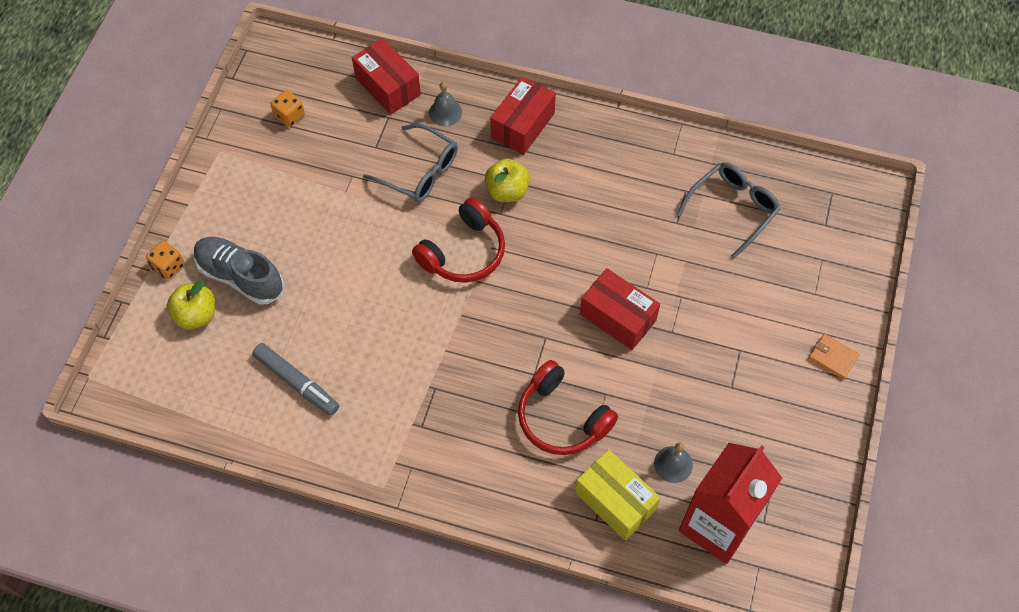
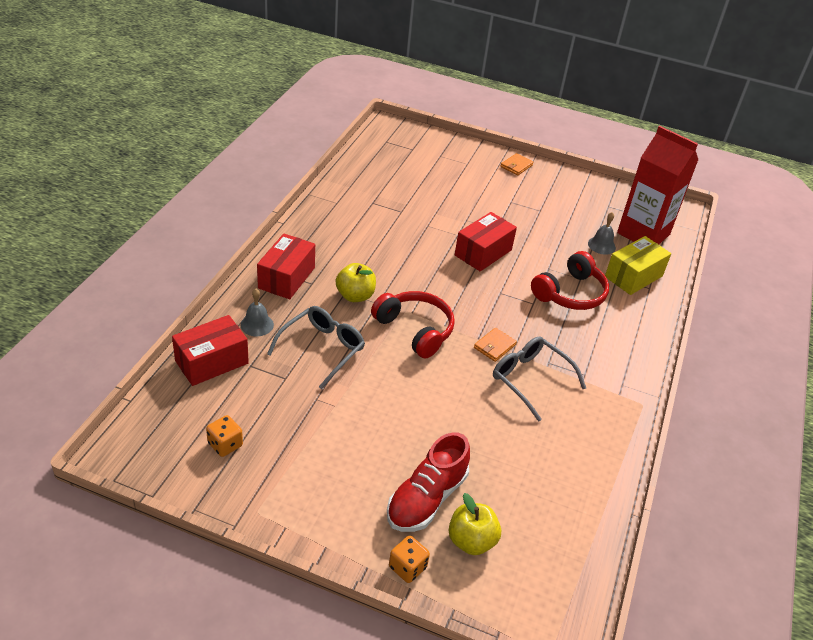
camera: 90 degrees left, 20 degrees down
(240, 276) = (426, 498): grey shoe -> red shoe
(296, 383) = (548, 458): grey marker -> none
(451, 332) = (494, 346): none -> orange wallet
(522, 125) = (286, 278): red box -> red box turned 75 degrees clockwise
(733, 209) = (393, 184): grey glasses -> grey glasses (530, 379)

